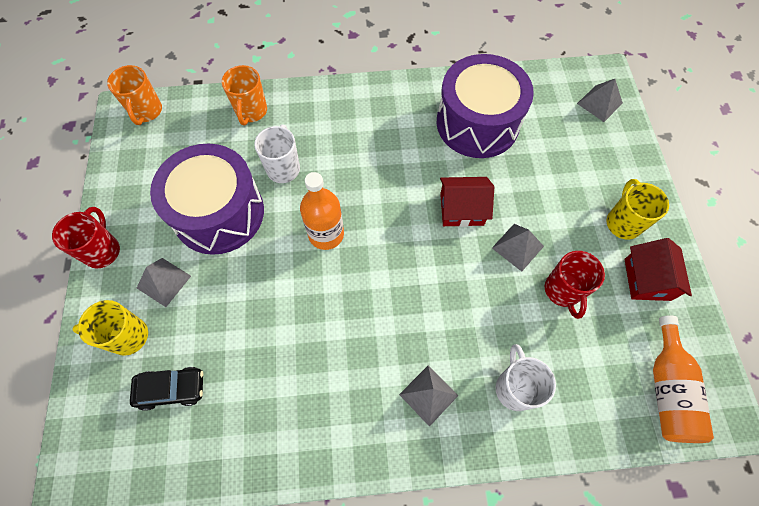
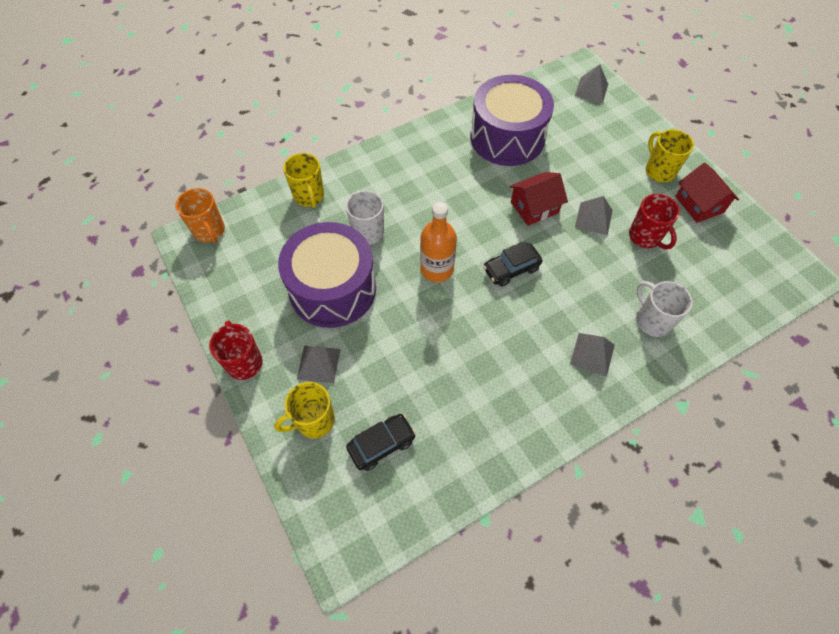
camera: 25 degrees left, 5 degrees down
(251, 112) = (309, 196): orange mug -> yellow mug
(399, 265) = (511, 269): none -> black car
(667, 390) = (756, 275): orange bottle -> none

